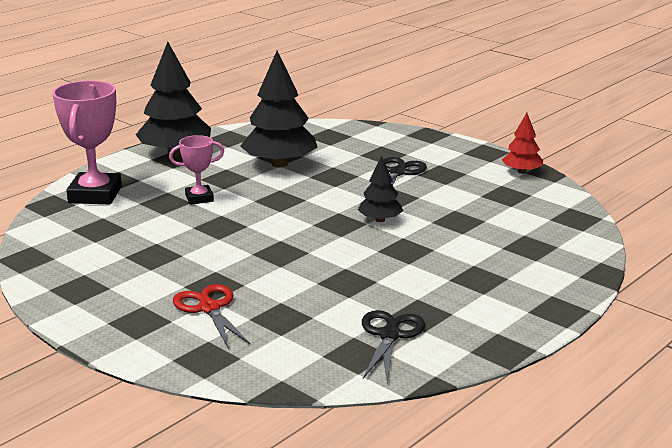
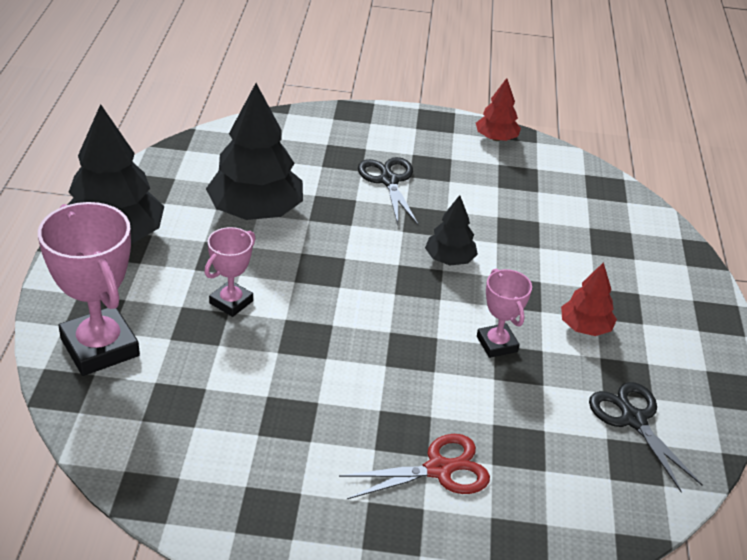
camera: 40 degrees left, 15 degrees up
(209, 308) = (439, 469): red scissors -> red scissors turned 135 degrees clockwise
(347, 268) = (497, 344): none -> pink trophy
(430, 281) = (585, 327): none -> red tree

